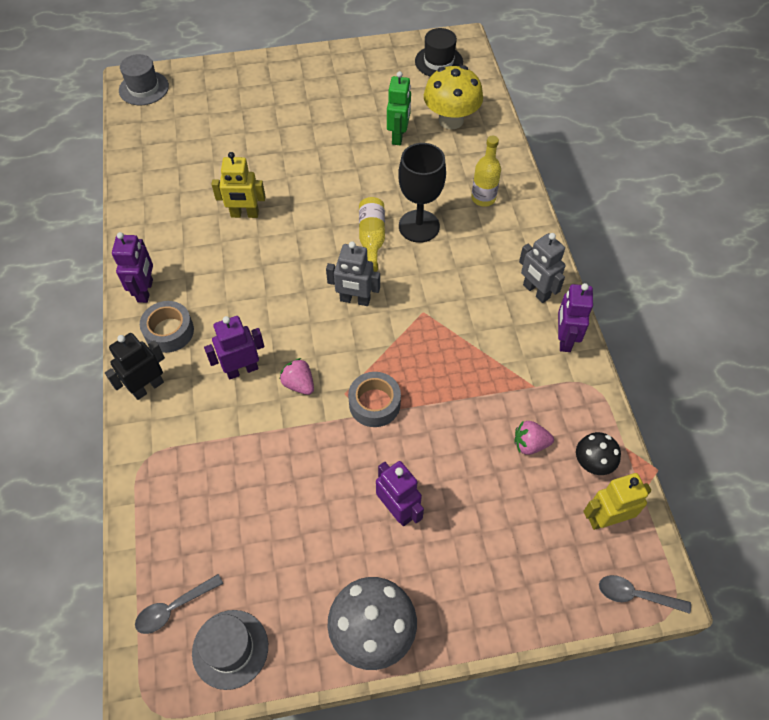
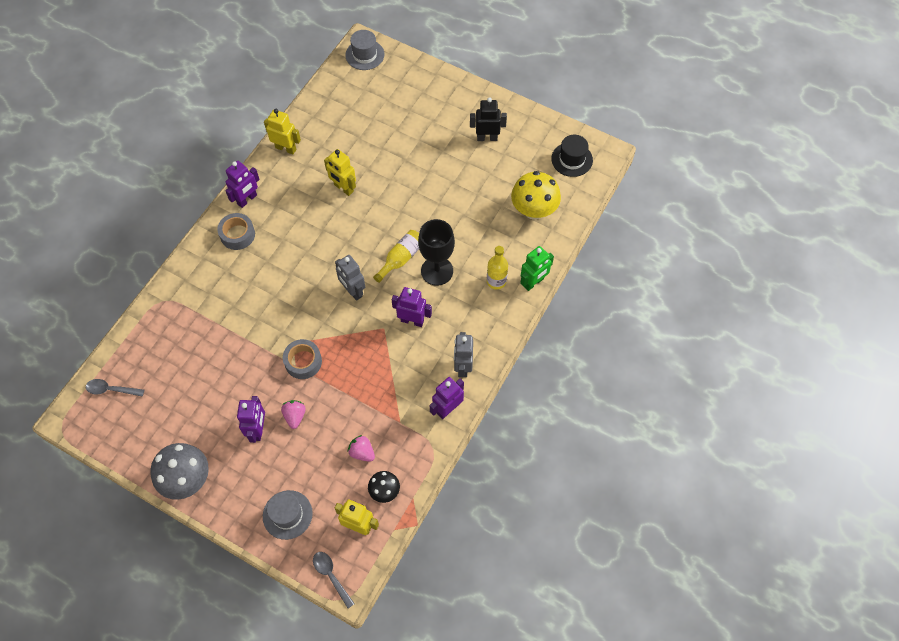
camera: 40 degrees right, 5 degrees up
(141, 216) = (286, 148): none -> yellow robot
(147, 387) = (199, 260): black robot -> black robot (487, 138)
(230, 649) = (118, 431): grey hat -> grey hat (287, 514)
(242, 370) = (254, 287): purple robot -> purple robot (412, 320)
(299, 384) = (275, 319): pink strawberry -> pink strawberry (295, 416)
(398, 136) = (487, 198): green robot -> green robot (533, 282)

